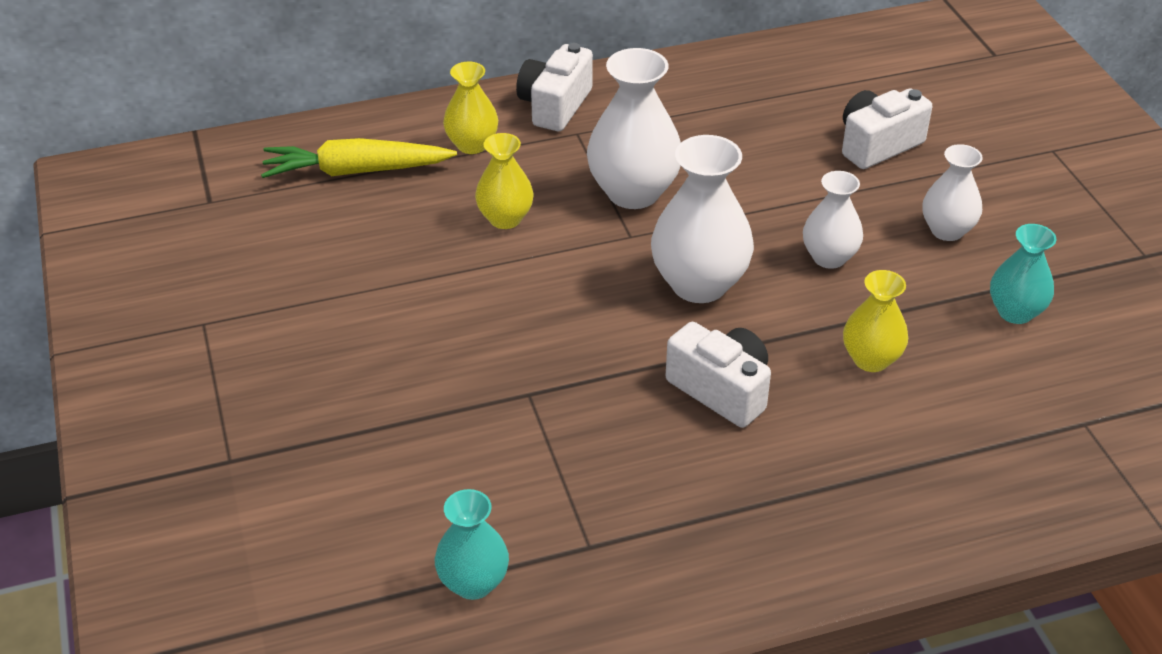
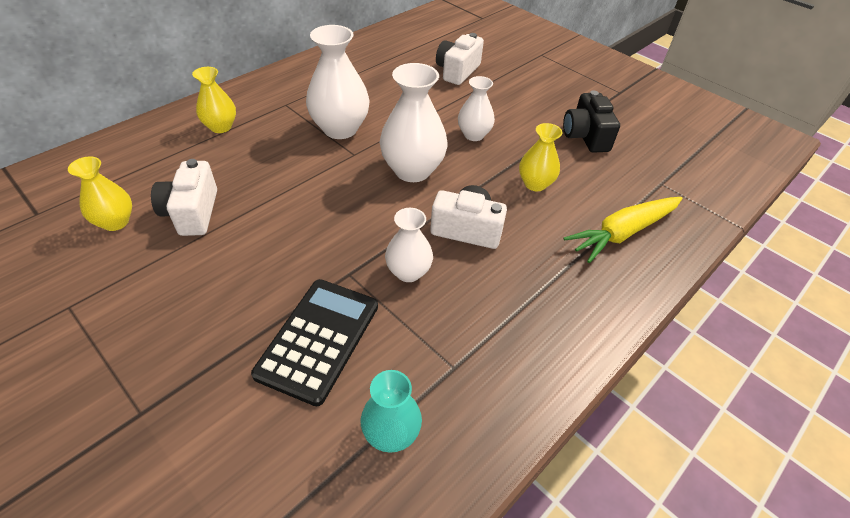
camera: 30 degrees left, 5 degrees up
(356, 171) = (146, 163): yellow carrot -> yellow carrot (622, 233)
(450, 456) = (318, 339): none -> black calculator
(505, 218) = (268, 165): yellow vase -> yellow vase (115, 222)
(555, 106) = (262, 92): white camera -> white camera (192, 212)
(947, 230) = (522, 104): white vase -> white vase (408, 272)
(1015, 312) = (585, 136): turquoise vase -> black camera

